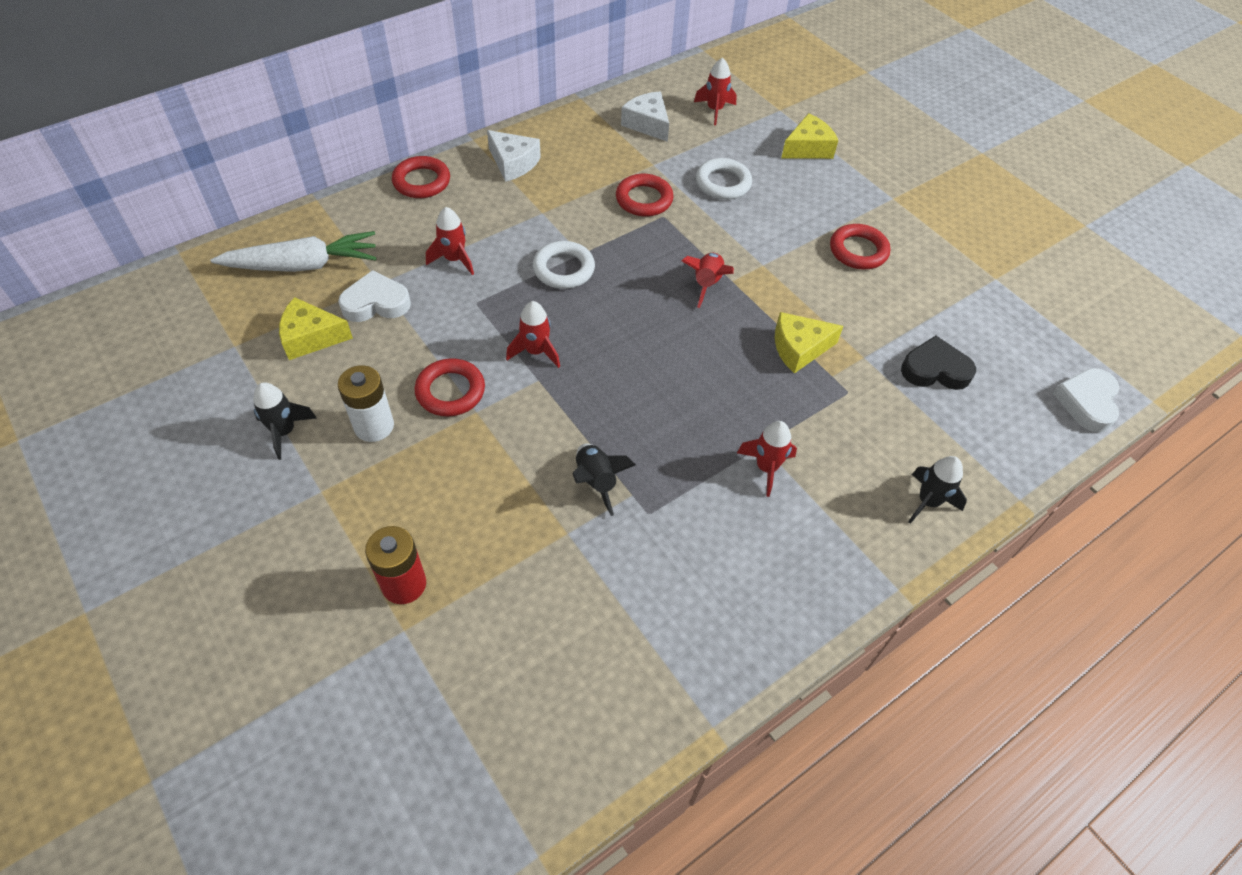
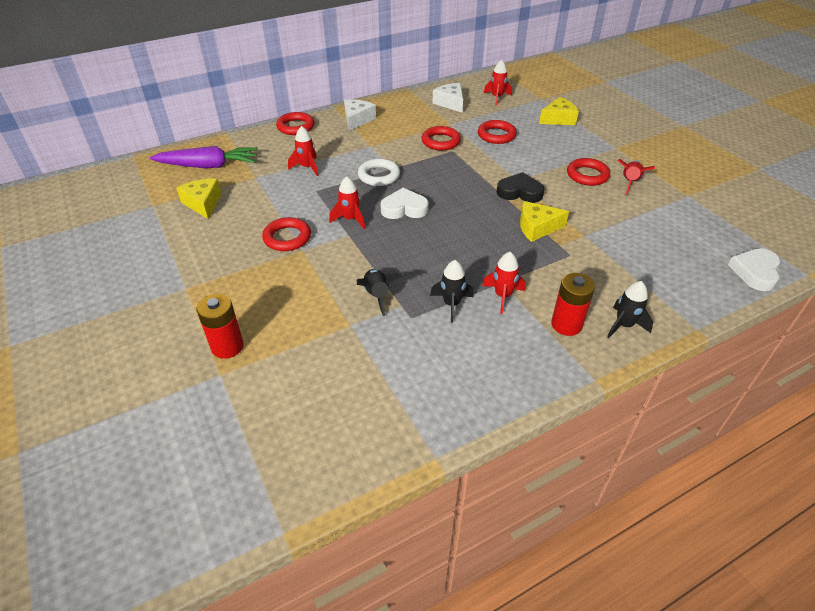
camera: 10 degrees right, 10 degrees down
(284, 431) = (171, 253): black rocket -> black rocket (451, 304)
(302, 265) = (208, 166): white carrot -> purple carrot
(311, 337) = (203, 203): yellow cheese -> yellow cheese turned 60 degrees clockwise
(374, 426) = (231, 254): white battery -> none
(376, 303) = (250, 187): white heart -> white heart (404, 208)
(513, 163) = (357, 120): white cheese -> white cheese turned 120 degrees counterclockwise
(707, 284) = (476, 188): red rocket -> red rocket (630, 182)
(723, 183) = (496, 135): white ring -> red ring
(854, 507) = (566, 324): none -> red battery
(935, 369) = (637, 245): black heart -> black heart (519, 192)

